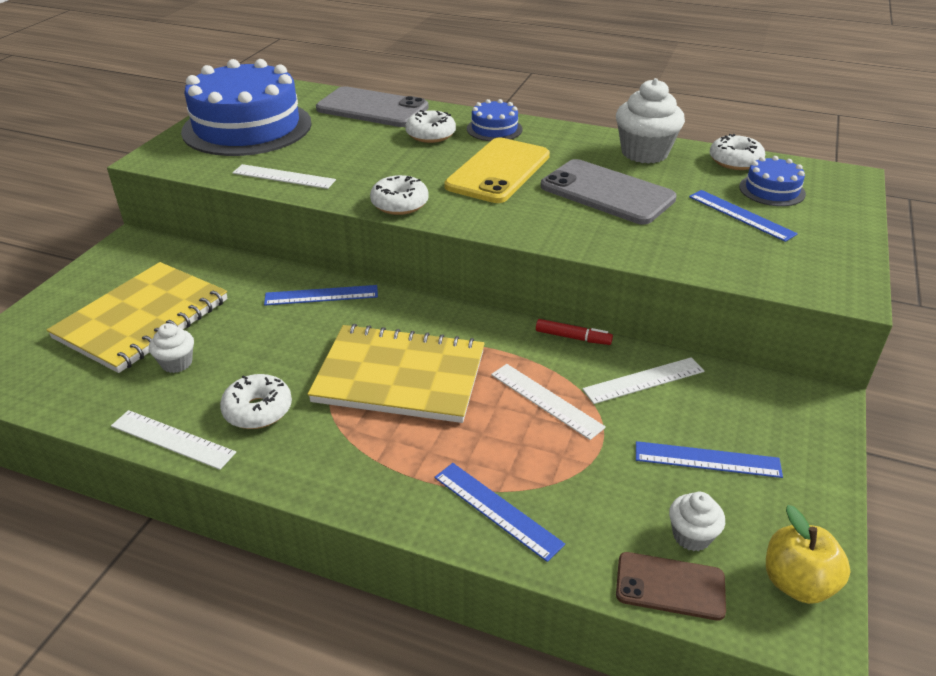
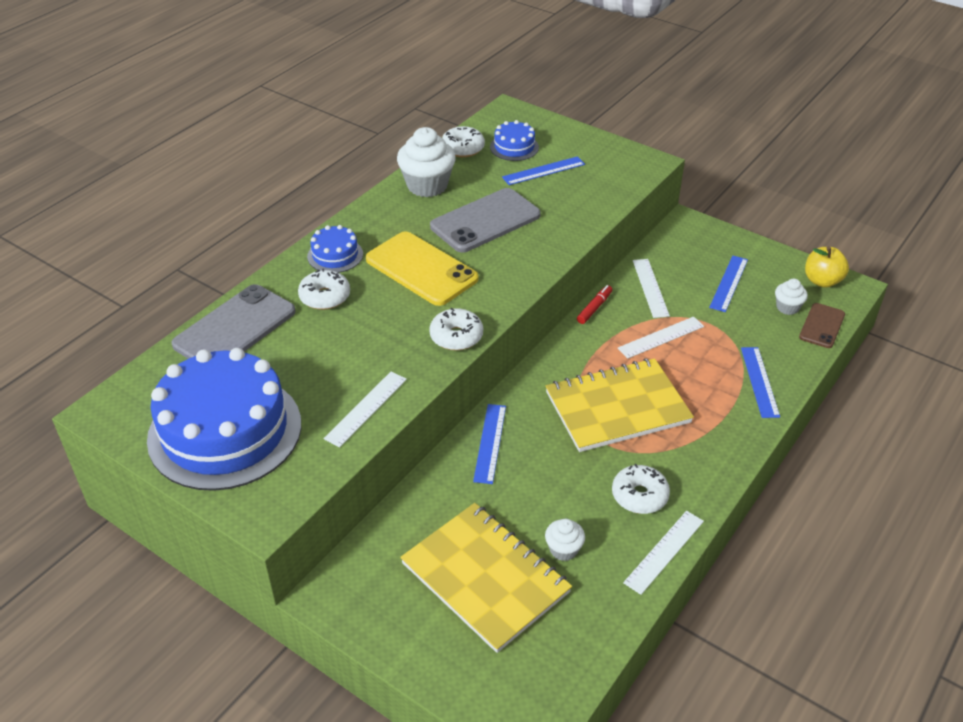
camera: 75 degrees left, 5 degrees up
(400, 376) = (617, 407): yellow notebook -> yellow notebook turned 45 degrees clockwise
(497, 510) = (759, 381): blue ruler -> blue ruler turned 60 degrees counterclockwise

